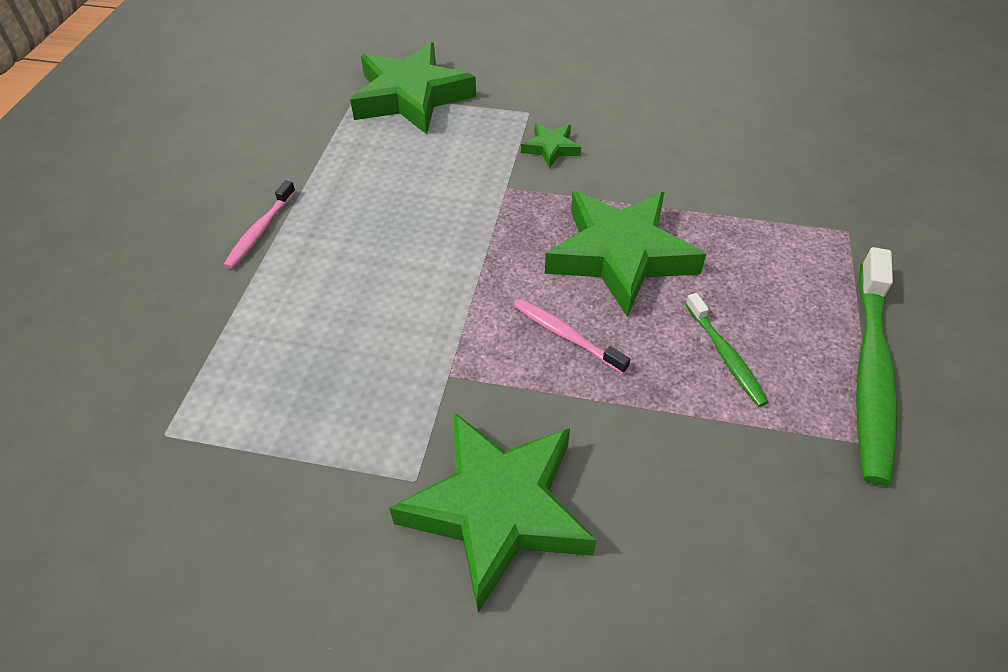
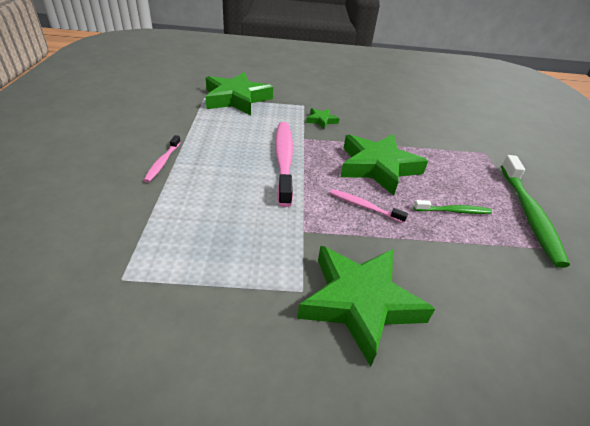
camera: 15 degrees left, 10 degrees down
(457, 234) = (283, 160): none -> pink toothbrush
(725, 355) = (453, 211): green toothbrush -> green toothbrush turned 60 degrees counterclockwise

